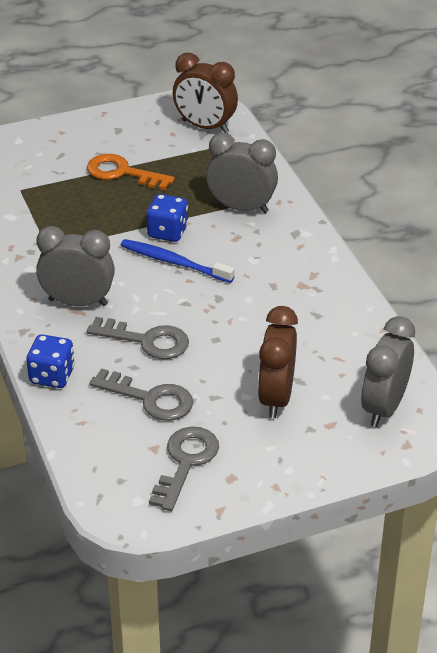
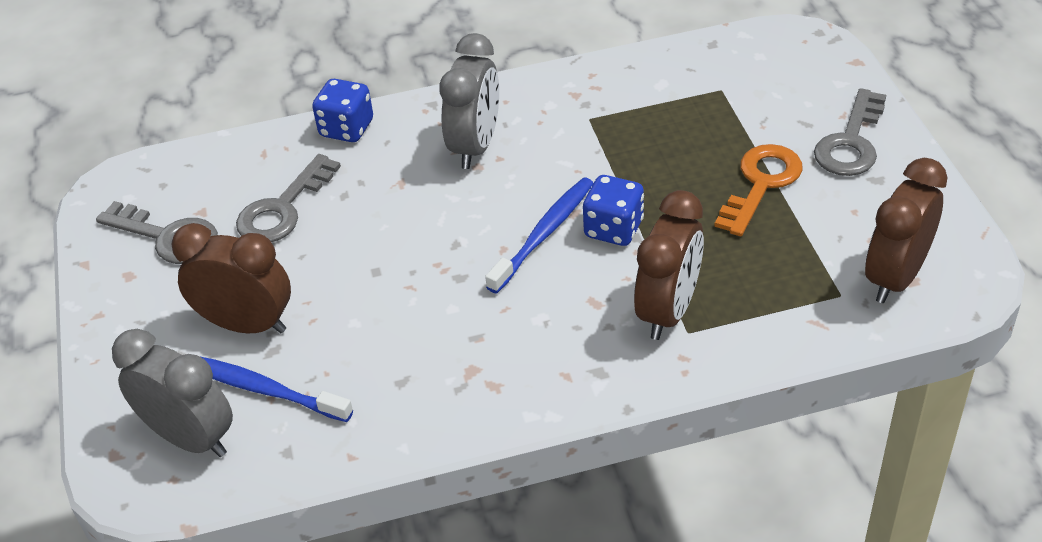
camera: 100 degrees right, 5 degrees up
(147, 341) = (388, 207): grey key -> grey key (851, 142)
(241, 207) = (668, 311): grey clock -> brown clock
(335, 378) = (263, 389): none -> blue toothbrush

